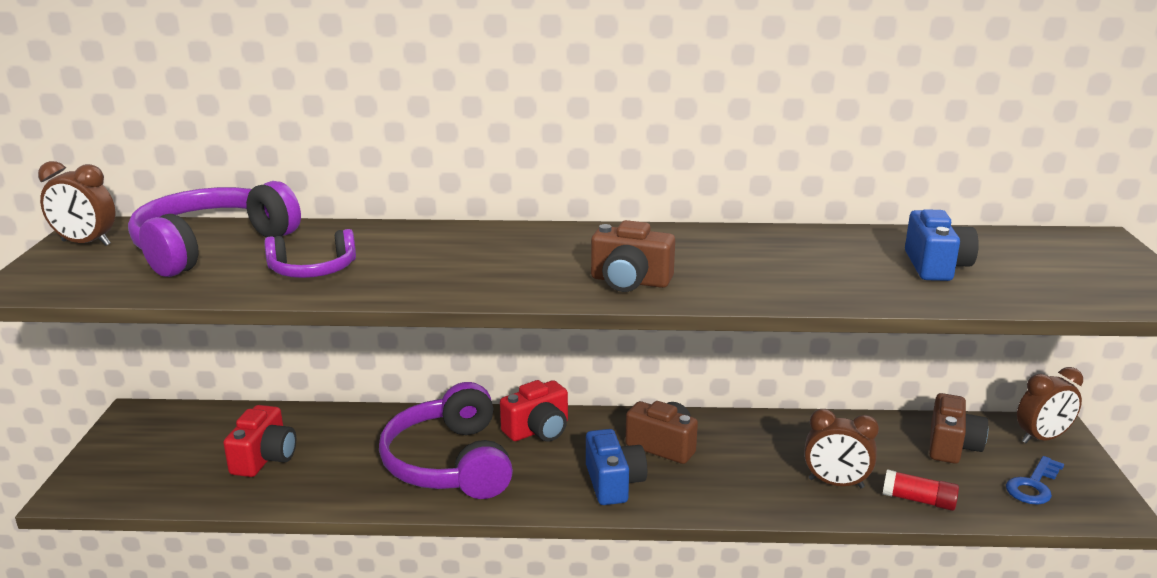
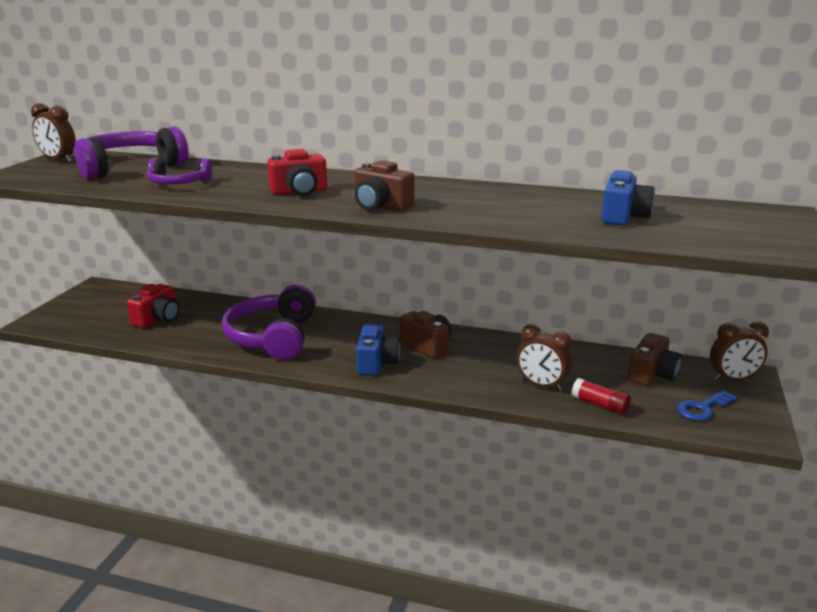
camera: 15 degrees right, 0 degrees up
(538, 430) = (345, 326): red camera -> red camera (299, 192)

